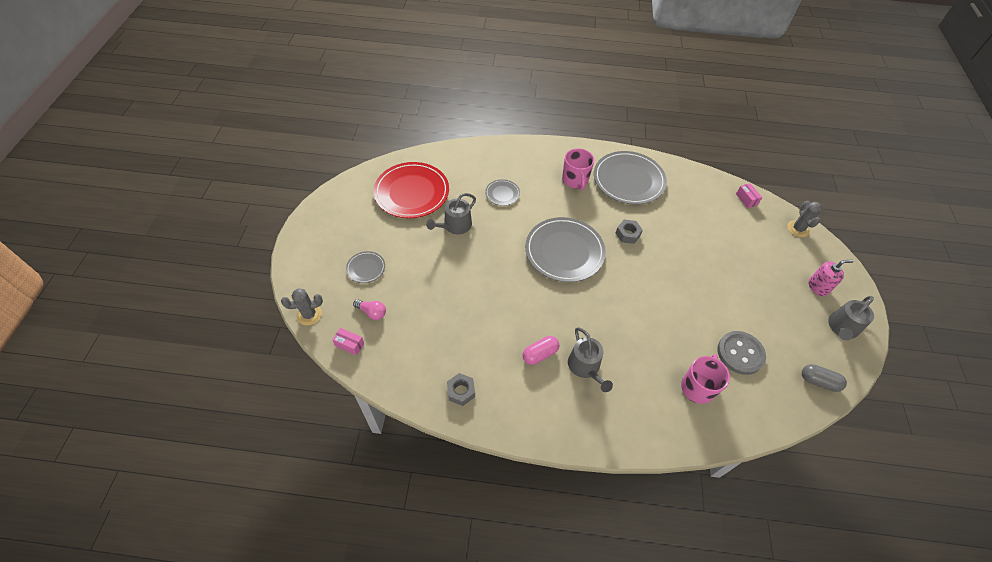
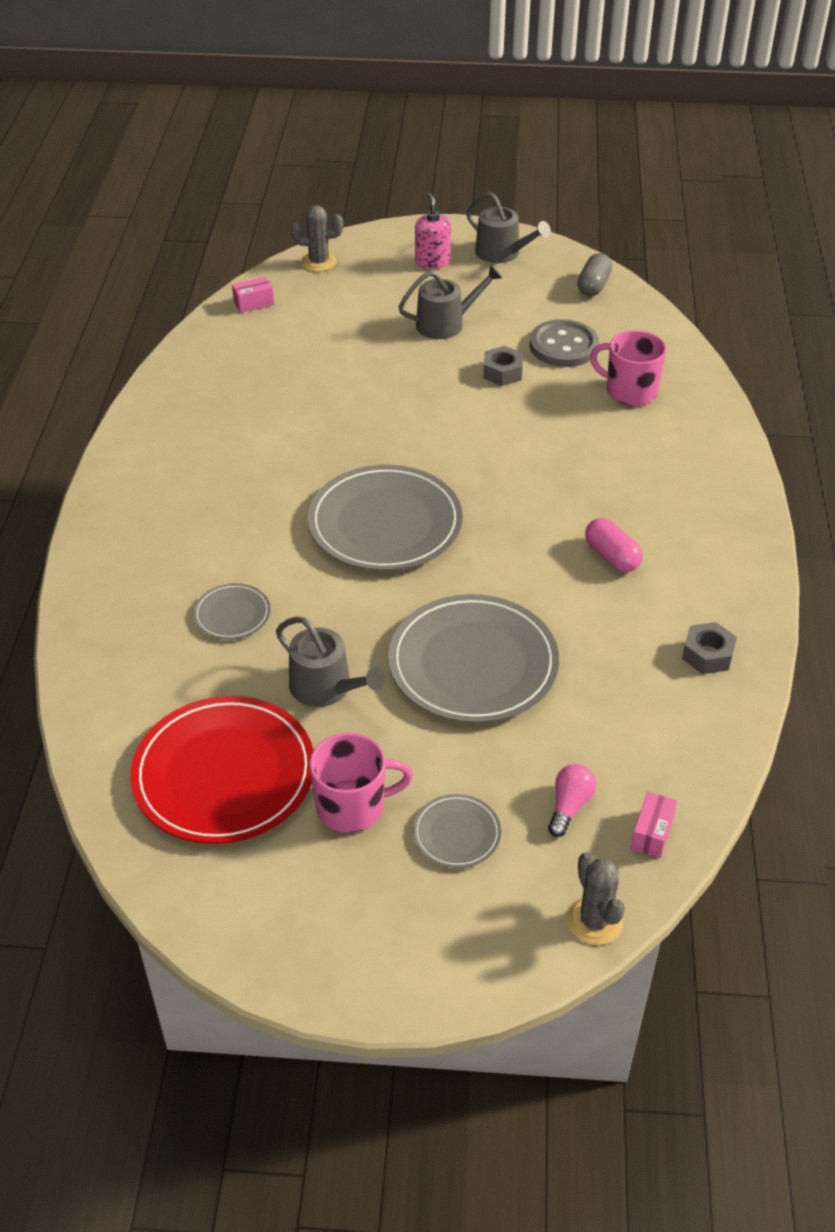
camera: 90 degrees left, 10 degrees down
(575, 180) = (197, 505): pink mug -> pink mug (353, 806)
(585, 367) = (623, 503): grey watering can -> grey watering can (445, 324)
(627, 234) = (339, 442): grey nut -> grey nut (502, 372)
(628, 180) = (200, 433): grey plate -> grey plate (473, 663)

